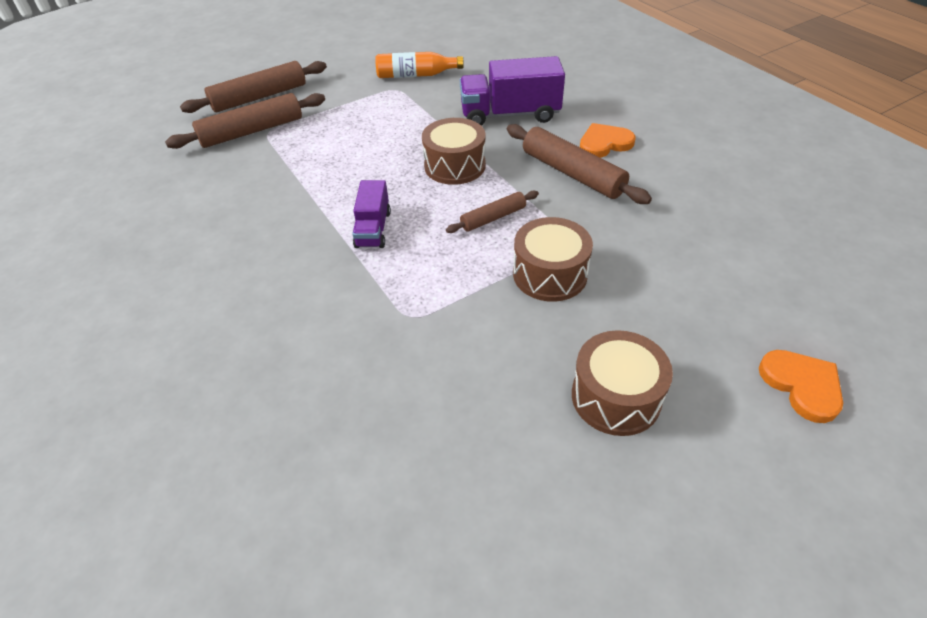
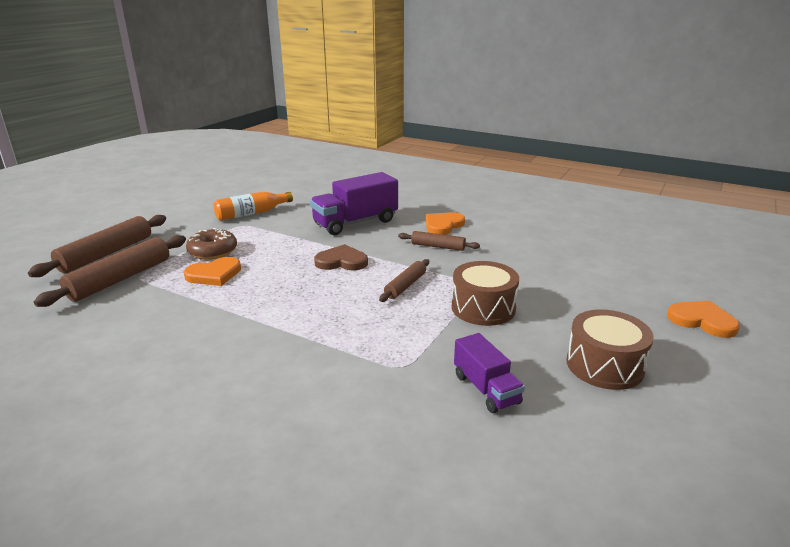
camera: 30 degrees left, 20 degrees down
(328, 148) = (214, 274): none -> orange heart
(346, 118) = (213, 252): none -> brown donut
(373, 229) = (310, 318): purple truck -> purple truck (486, 389)
(455, 166) = (341, 261): brown drum -> brown heart
(572, 173) = (438, 246): brown rolling pin -> brown rolling pin, size x0.56

